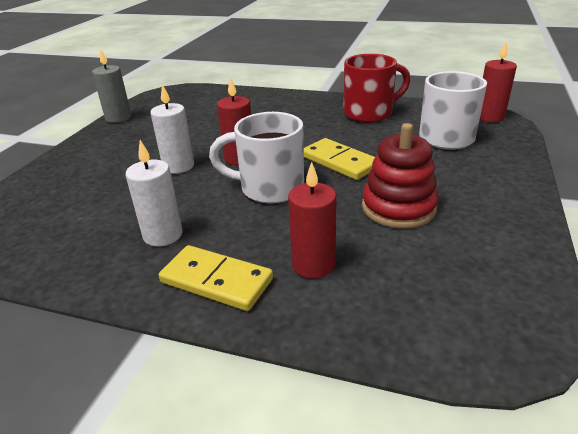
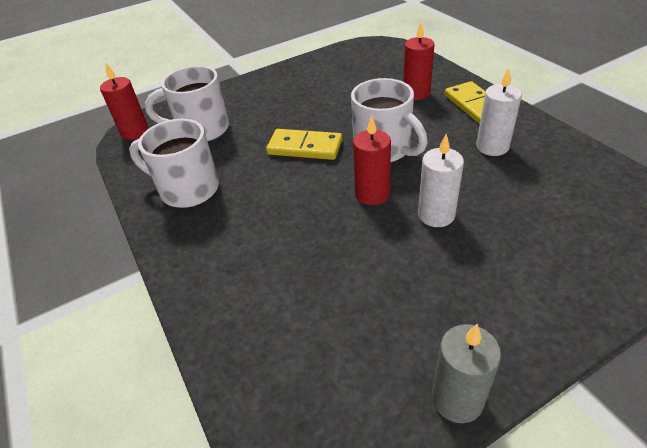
camera: 135 degrees left, 10 degrees up
(340, 162) = (305, 147): yellow domino -> yellow domino turned 75 degrees counterclockwise
(369, 113) = (187, 189): red mug -> white mug
(398, 207) = (328, 100): red stacking toy -> none

